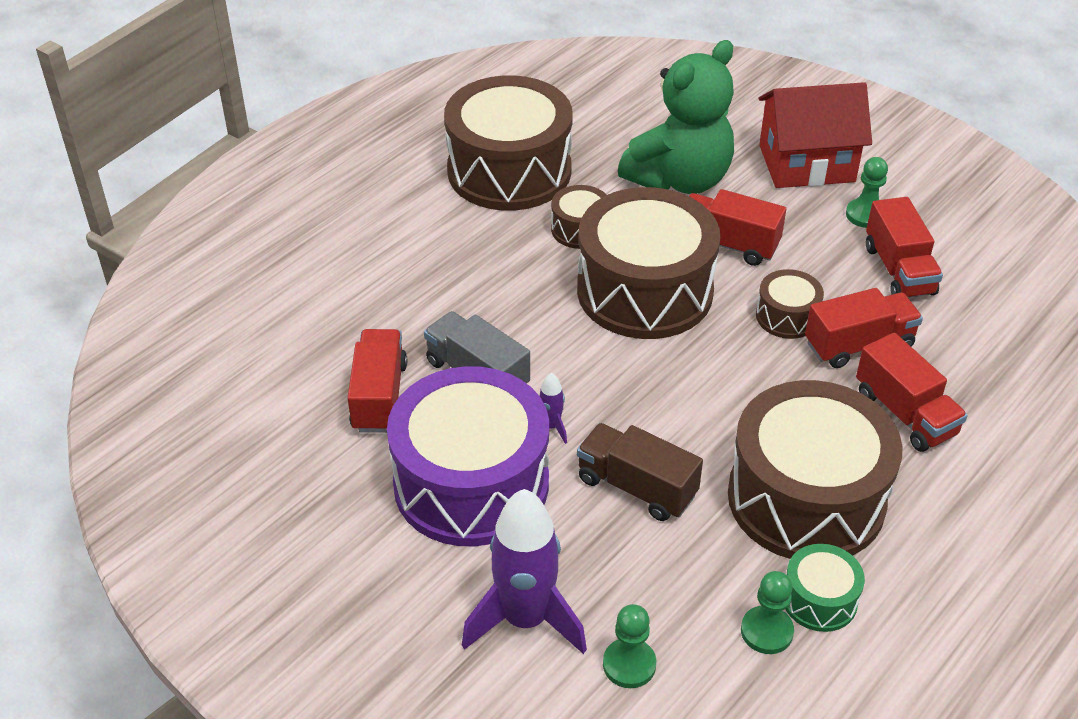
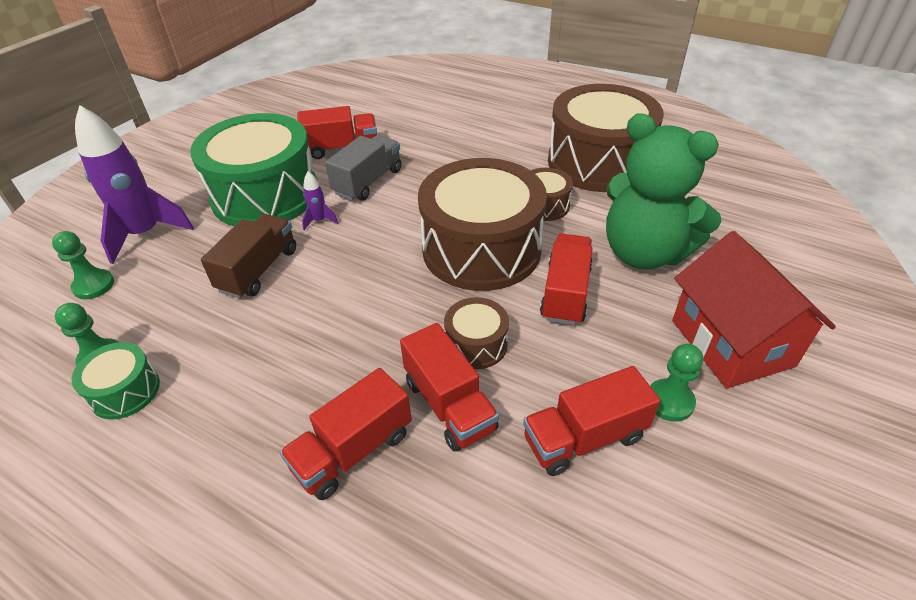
camera: 80 degrees right, 0 degrees up
(471, 483) = (265, 195): purple drum -> green drum
(806, 498) = (240, 374): brown drum -> none

